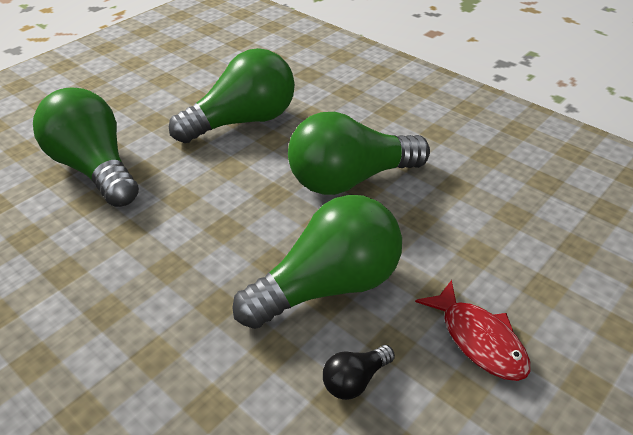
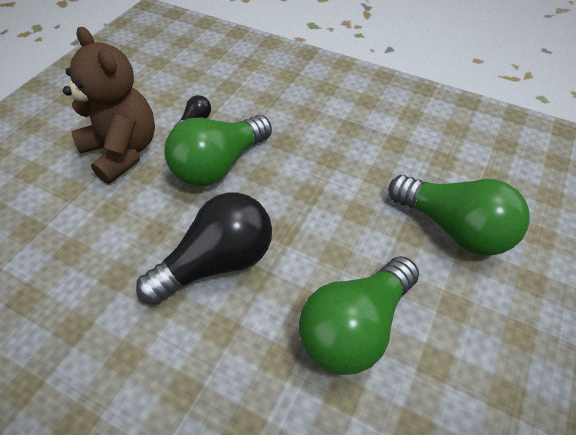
camera: 165 degrees right, 10 degrees up
(350, 179) = (217, 262): green light bulb -> black light bulb
(479, 339) = (123, 151): red fish -> brown teddy bear

